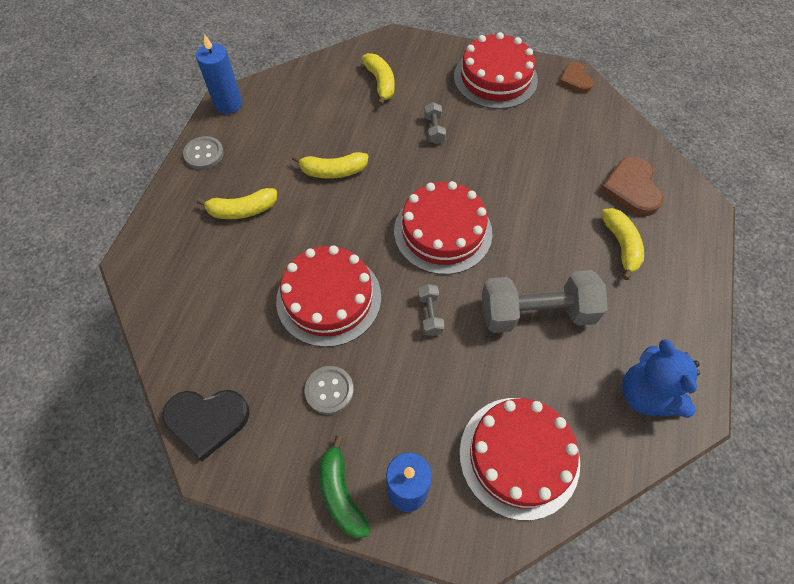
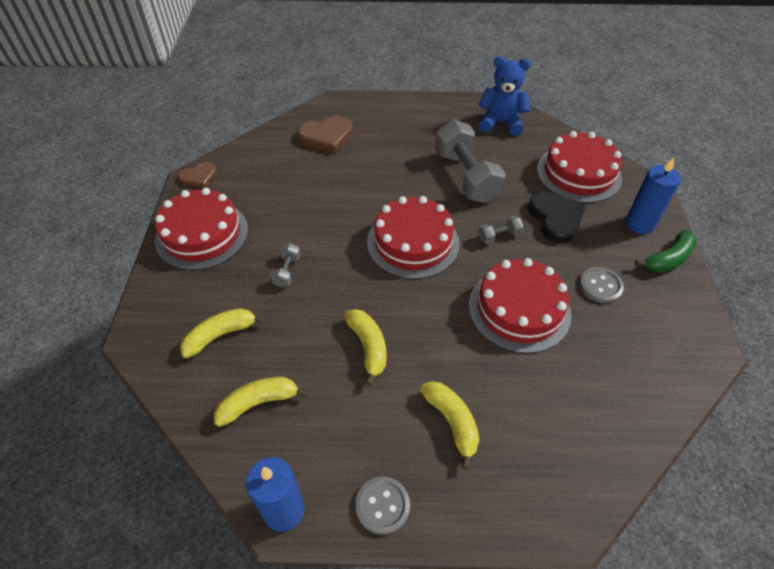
camera: 105 degrees left, 10 degrees down
(207, 421) = (681, 366): black heart -> black heart (555, 219)
(434, 130) = (287, 271): grey dumbbell -> grey dumbbell turned 60 degrees counterclockwise
(621, 245) = (385, 139): yellow banana -> yellow banana (258, 403)
(646, 394) = (500, 122): blue teddy bear -> blue teddy bear turned 135 degrees counterclockwise

